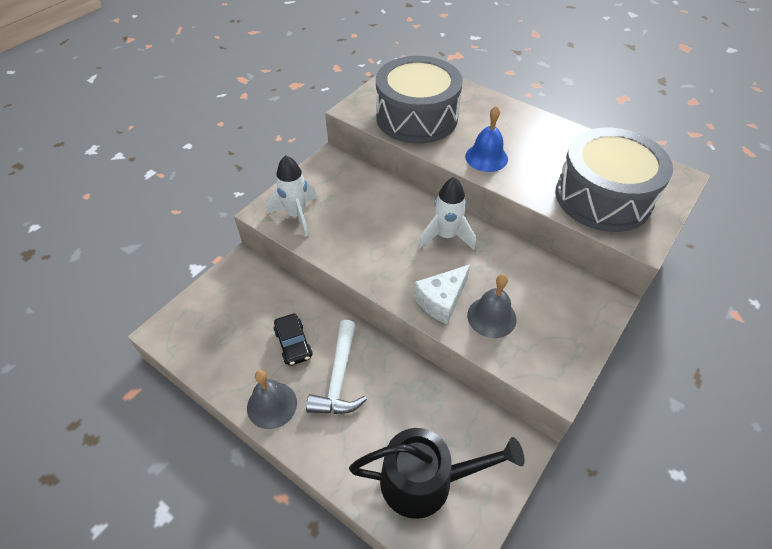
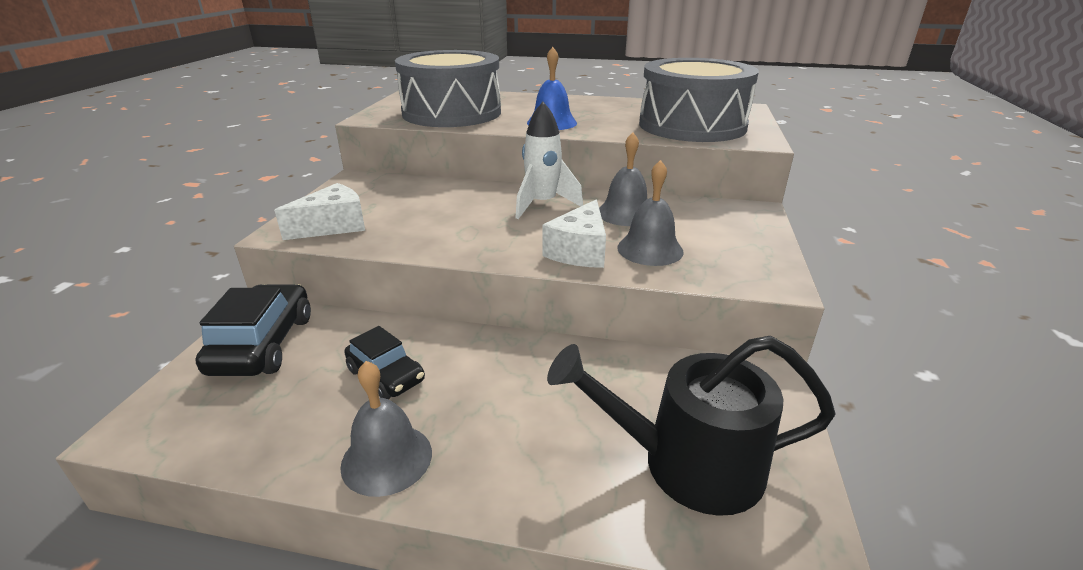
camera: 25 degrees left, 20 degrees down
(237, 291) = (263, 344): none -> black car
(296, 215) = (333, 226): white rocket -> white cheese
(339, 378) = (479, 391): white hammer -> none
(425, 481) = (687, 464): black watering can -> black watering can turned 150 degrees counterclockwise
(501, 268) = (625, 213): none -> grey bell

